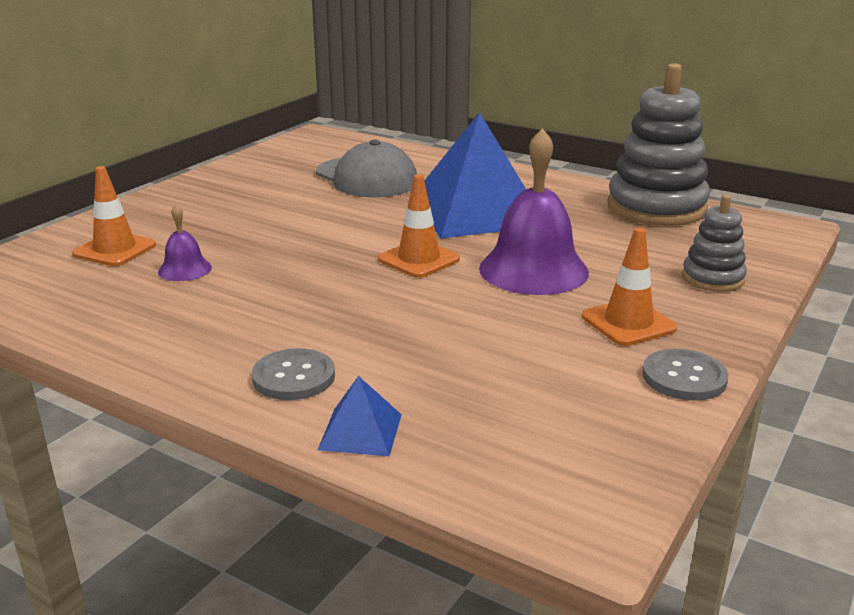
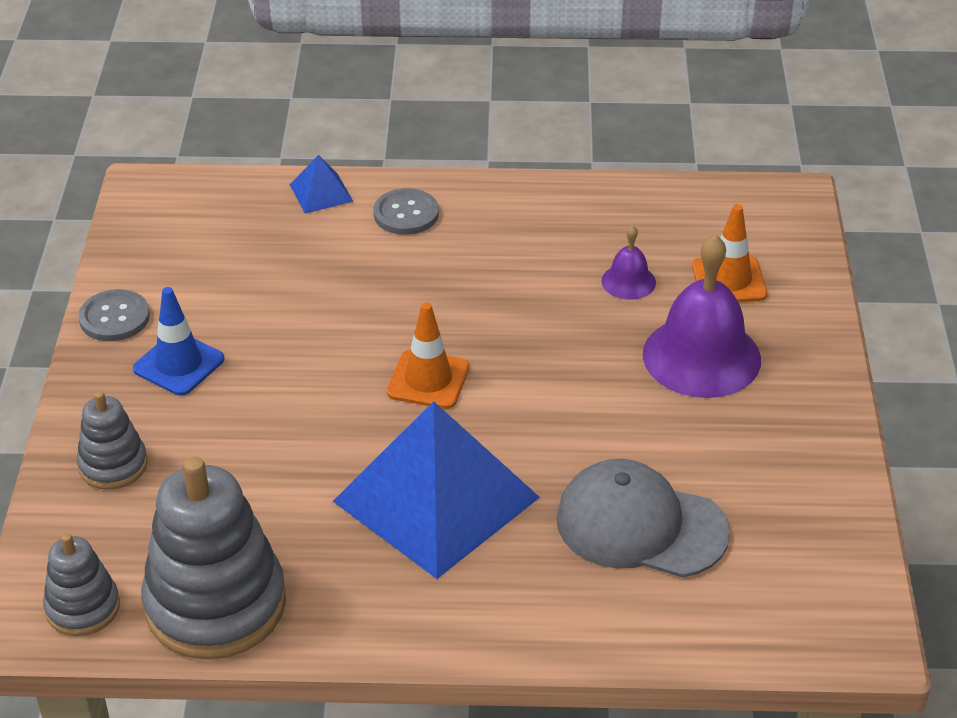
camera: 150 degrees right, 15 degrees up
(533, 270) = (303, 408): purple bell -> purple bell (701, 356)
(628, 323) = (179, 364): orange traffic cone -> blue traffic cone
(750, 225) = (83, 607): none -> grey stacking toy

